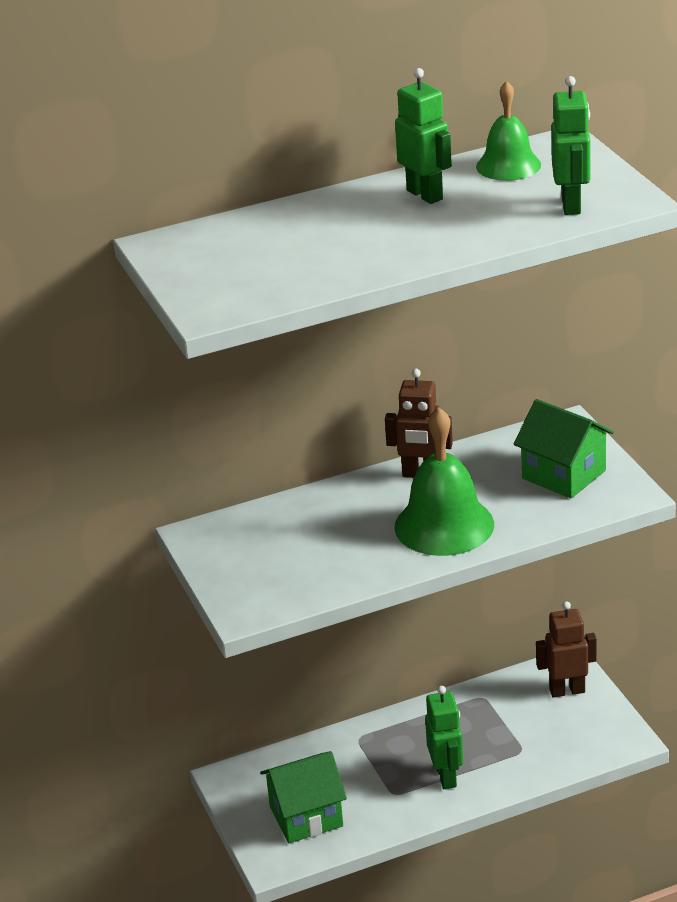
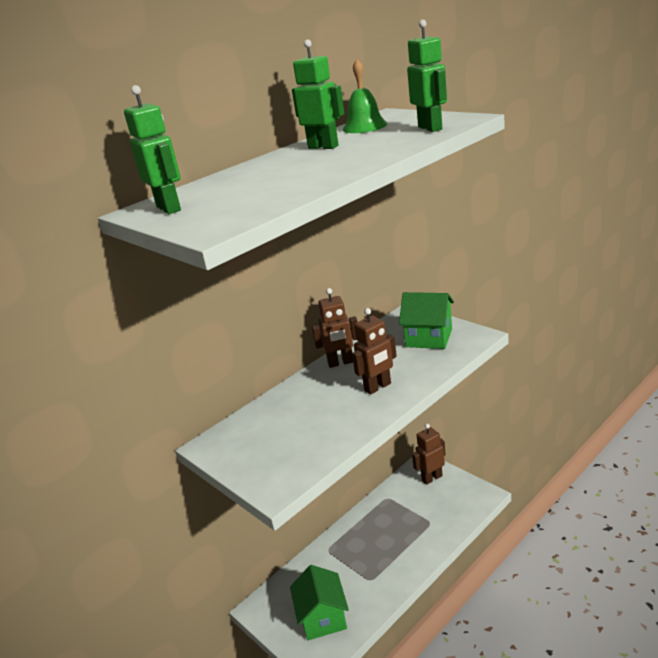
camera: 20 degrees left, 5 degrees down
(306, 816) = (323, 617): green house -> green house turned 60 degrees counterclockwise
(444, 525) = (378, 387): green bell -> brown robot
(446, 776) = (396, 556): green robot -> green robot (169, 208)

